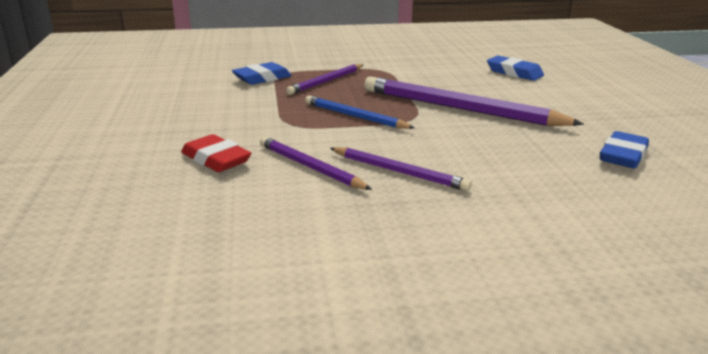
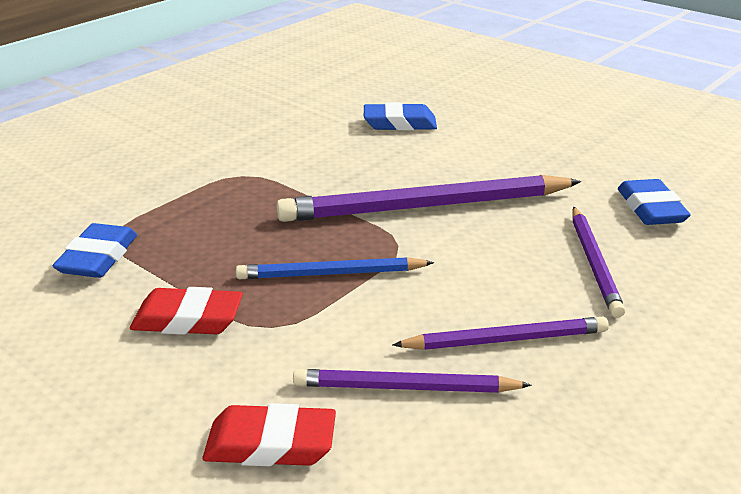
camera: 40 degrees left, 5 degrees up
(260, 109) = (188, 319): none -> red eraser
(326, 81) = (202, 226): purple pencil -> purple pencil (594, 263)

